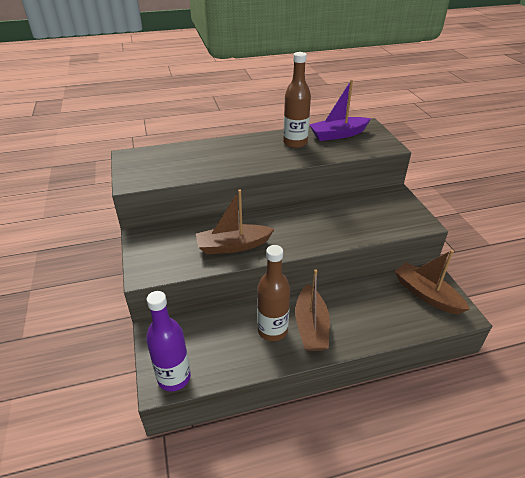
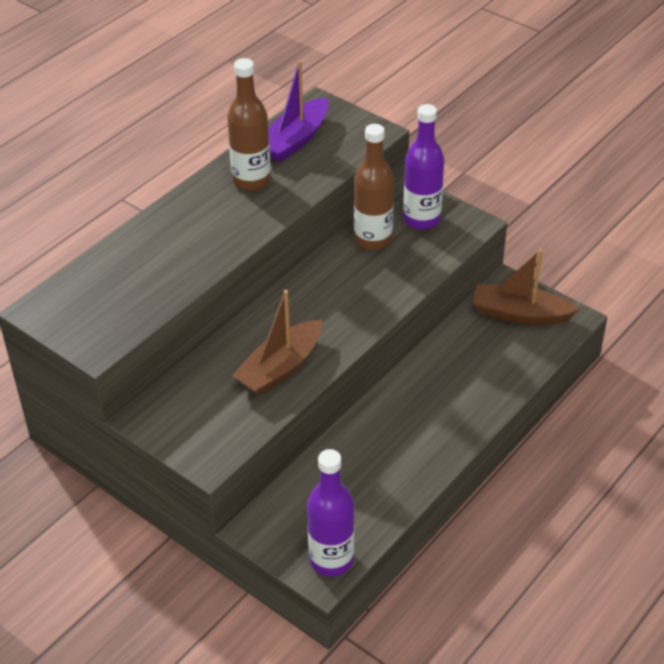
camera: 35 degrees left, 5 degrees up
(272, 330) = (389, 448): brown bottle -> brown bottle (373, 239)
(311, 326) = (427, 420): brown boat -> none
(391, 208) = (421, 219): none -> purple bottle

